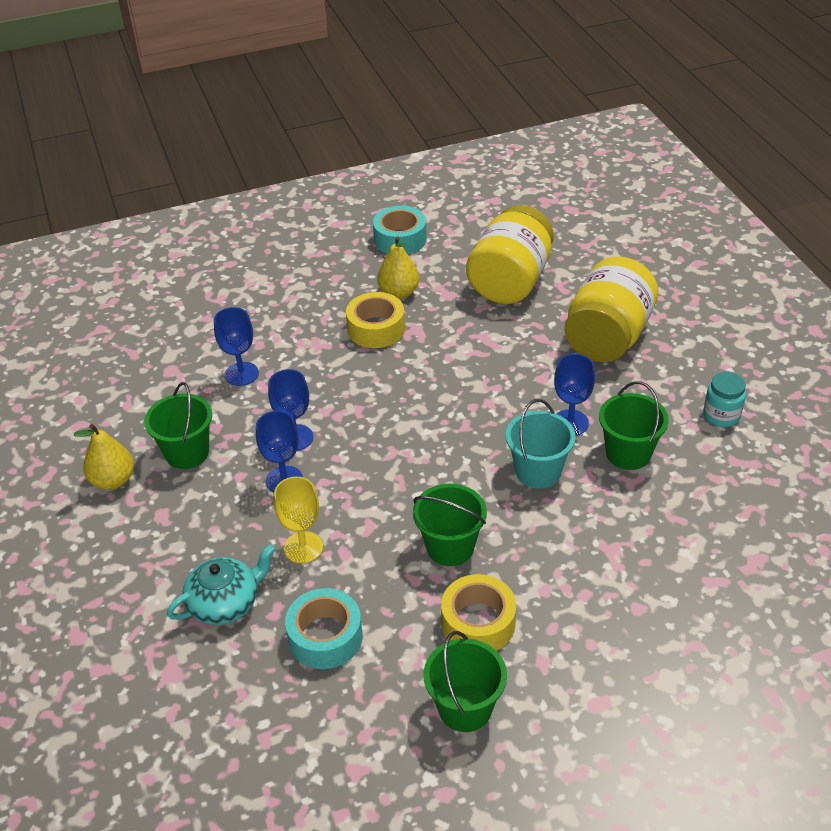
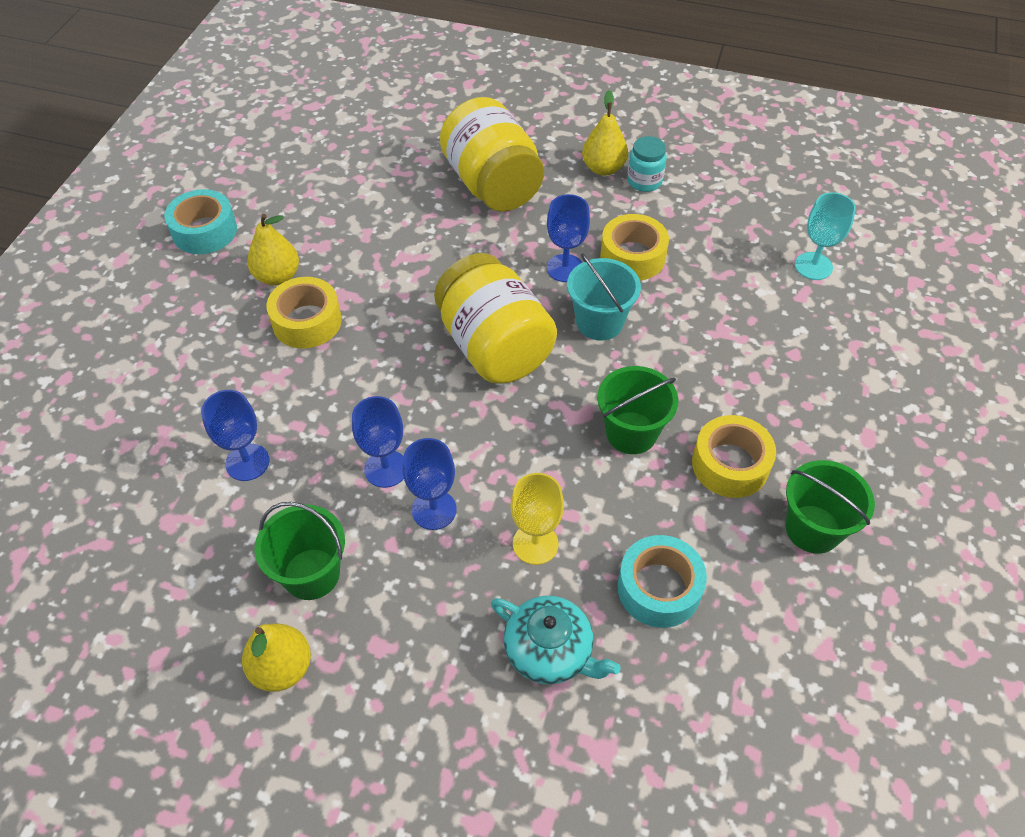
camera: 55 degrees left, 10 degrees up
(225, 603) = (550, 650): turquoise teapot -> turquoise teapot turned 120 degrees clockwise
(510, 281) = (356, 197): yellow jar -> yellow jar (494, 347)
(628, 453) = (632, 257): green bucket -> yellow tape
(704, 385) = (603, 168): none -> yellow pear
(757, 572) = (813, 266): none -> turquoise goblet

